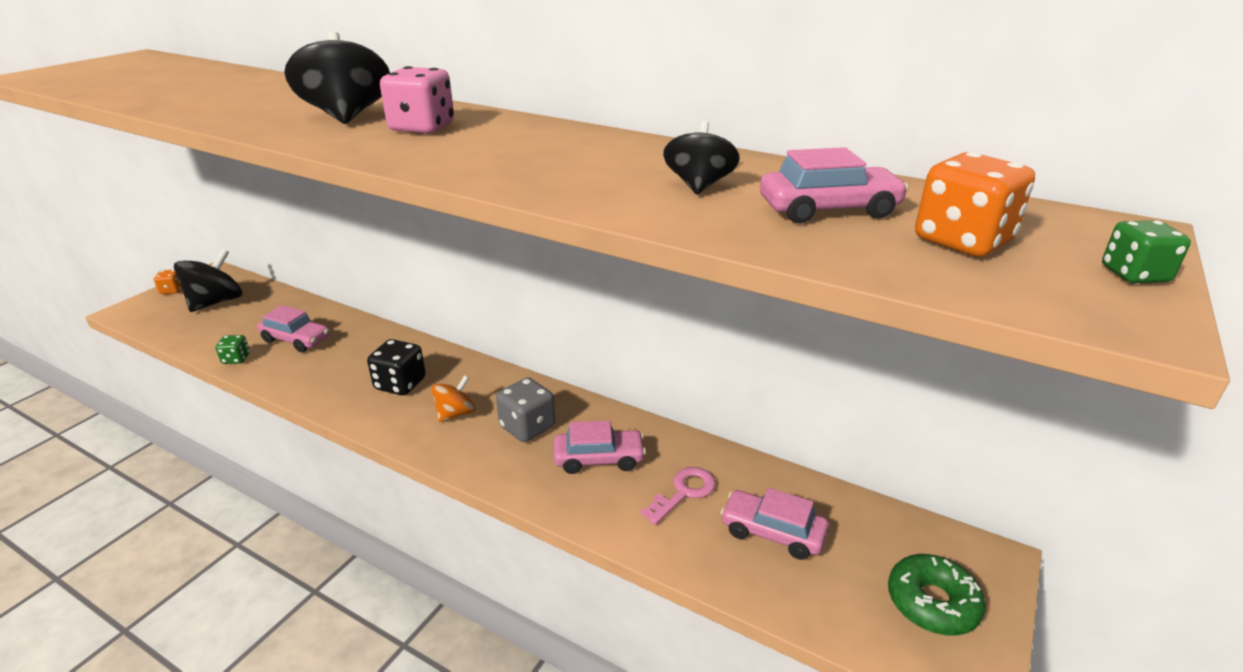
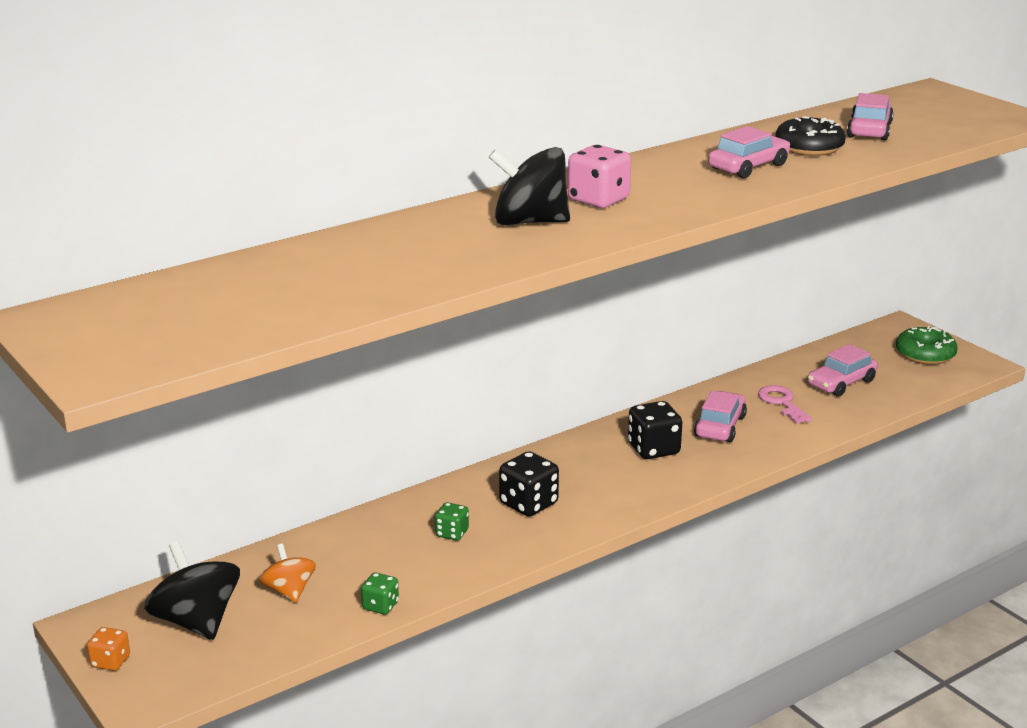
camera: 65 degrees left, 5 degrees down
(296, 339) = (370, 562): pink car -> pink car (748, 167)
(455, 413) = (606, 480): orange spinning top -> orange spinning top (289, 591)
(527, 427) = (653, 449): grey dice -> black dice
(699, 186) = (809, 147): black spinning top -> black donut
(962, 241) = (928, 118): orange dice -> none
(1134, 274) = (981, 103): green dice -> green dice (452, 533)

